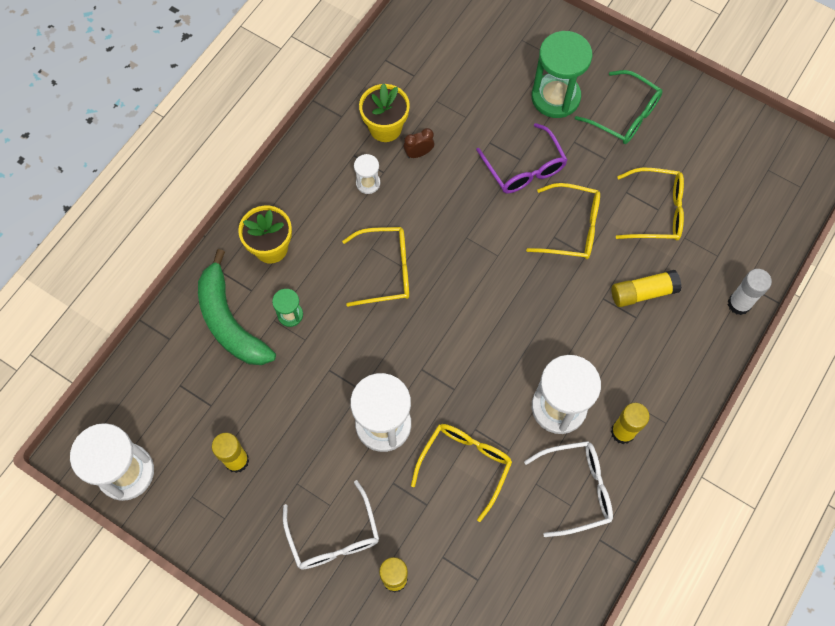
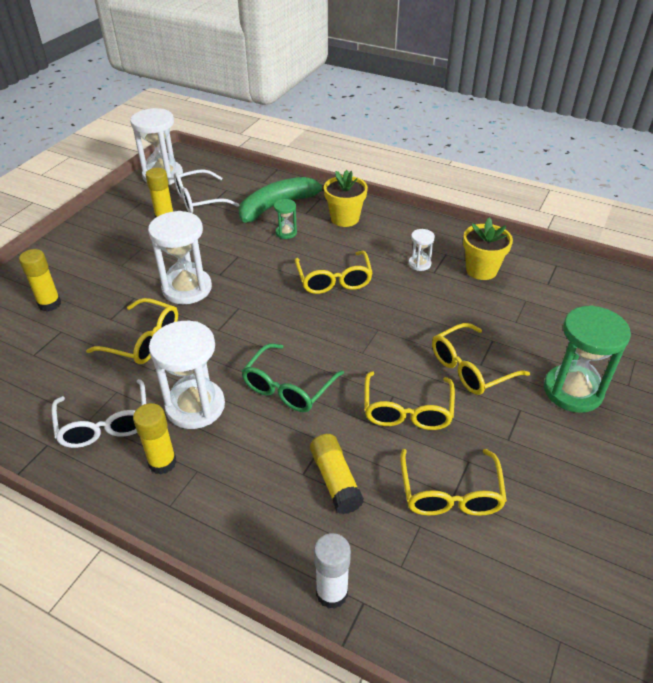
camera: 85 degrees right, 25 degrees down
(334, 536) = (94, 269): white glasses -> white glasses (199, 200)
(418, 153) = (461, 292): brown clock -> none
(524, 168) = (470, 368): purple glasses -> yellow glasses
(625, 115) = (577, 458): green glasses -> green glasses (288, 388)

